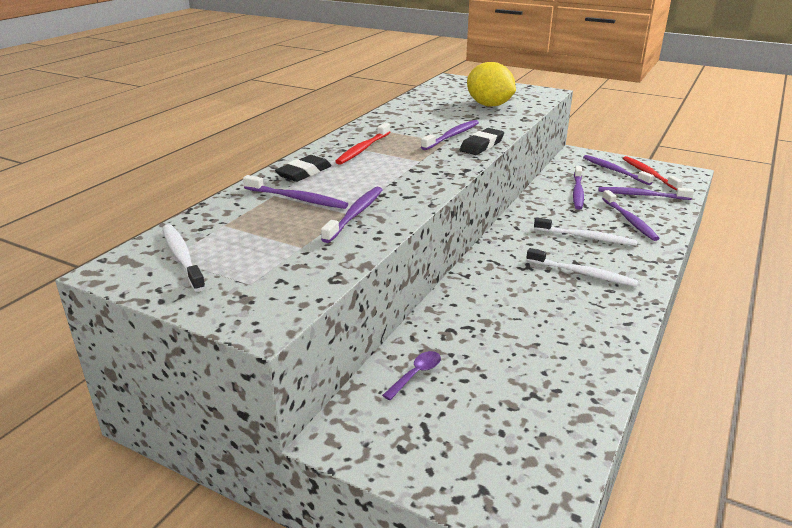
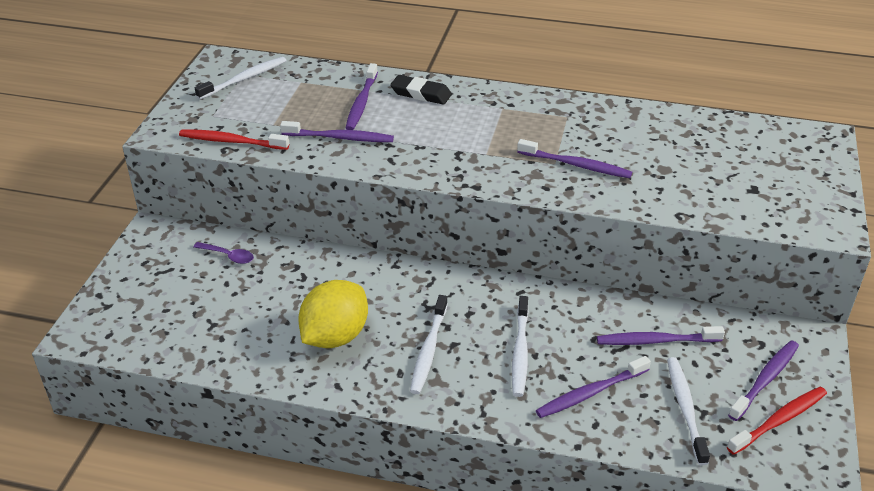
camera: 75 degrees right, 10 degrees up
(363, 149) = (500, 114): red toothbrush -> red toothbrush (231, 141)
(482, 145) = (556, 190): black eraser -> none
(489, 105) = (719, 181): yellow lemon -> yellow lemon (335, 336)
(641, 195) = (685, 408): purple toothbrush -> white toothbrush

